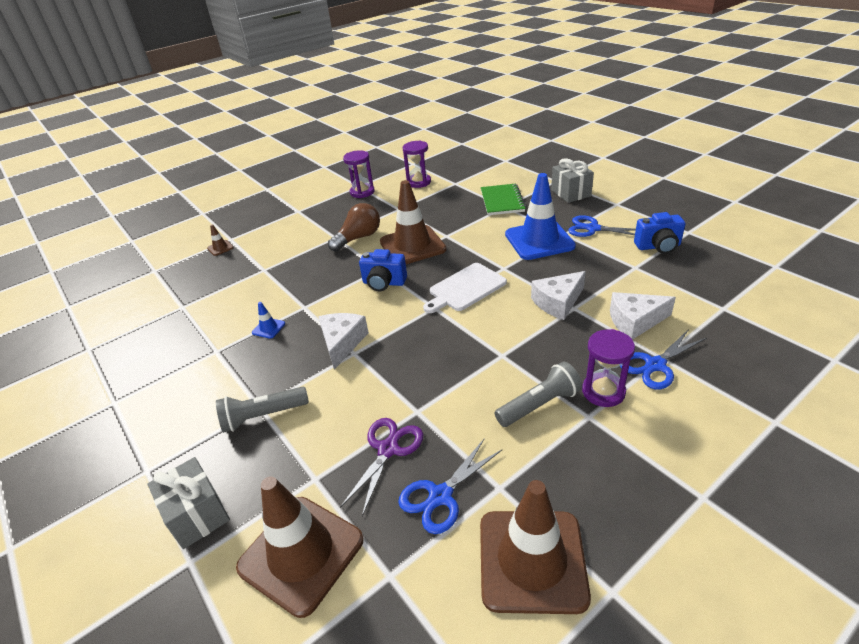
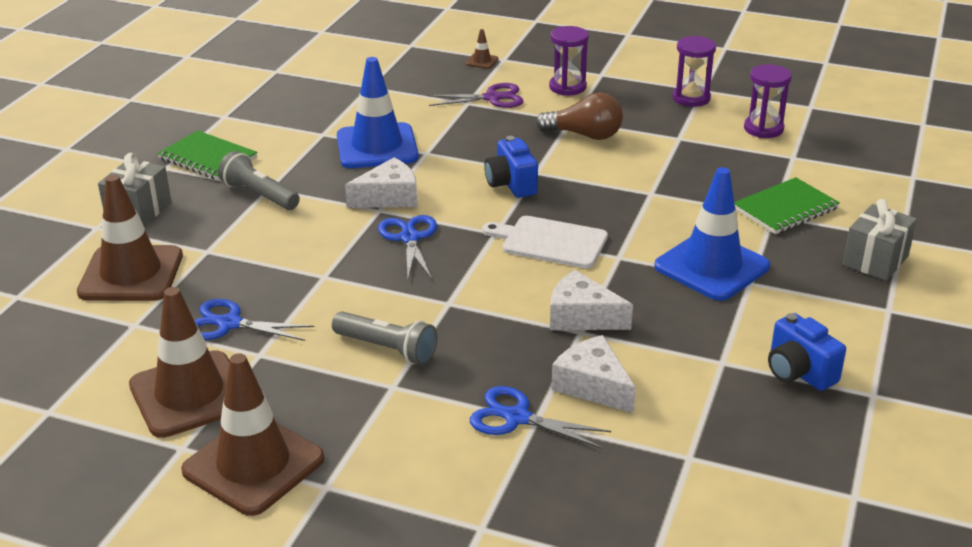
camera: 55 degrees right, 5 degrees down
(167, 434) = (208, 158): none -> green notebook
(268, 328) = (377, 147): blue traffic cone -> blue traffic cone, size x2.49
(388, 449) = (265, 276): purple scissors -> purple scissors (492, 98)
(412, 246) = (604, 177): brown traffic cone -> brown traffic cone (253, 465)
(593, 228) = (790, 304): blue scissors -> blue scissors (409, 238)
(603, 391) = (440, 388): purple hourglass -> purple hourglass (567, 87)

